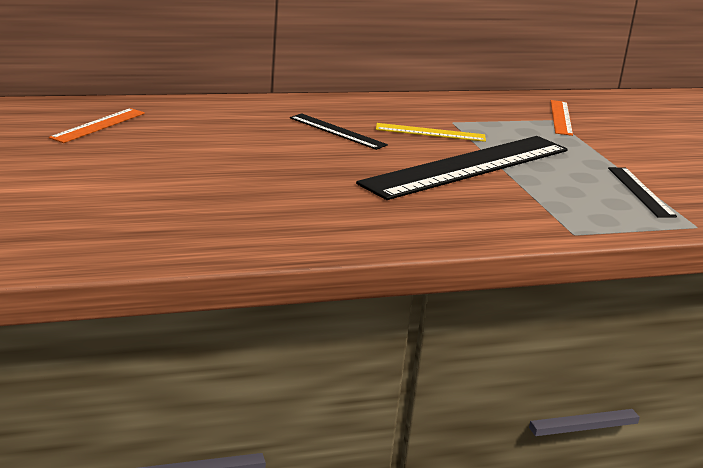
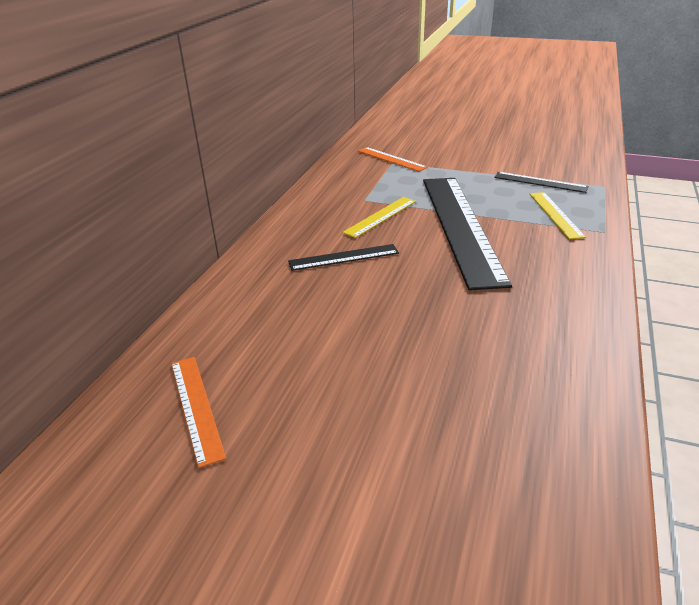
camera: 50 degrees left, 10 degrees up
(571, 206) = (555, 214): none -> yellow ruler

